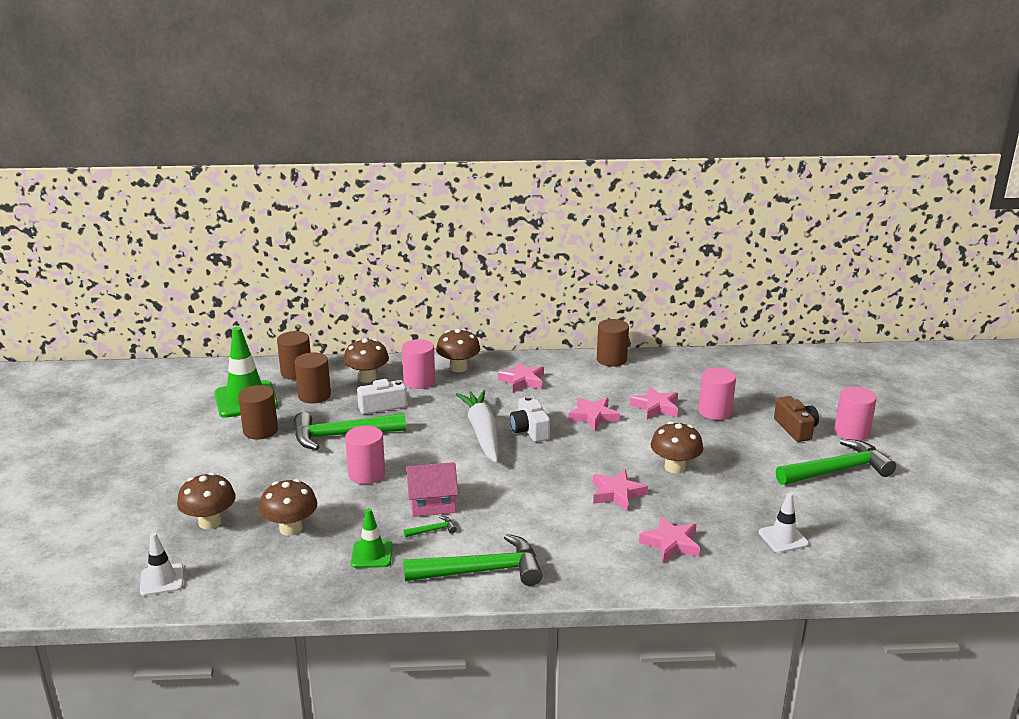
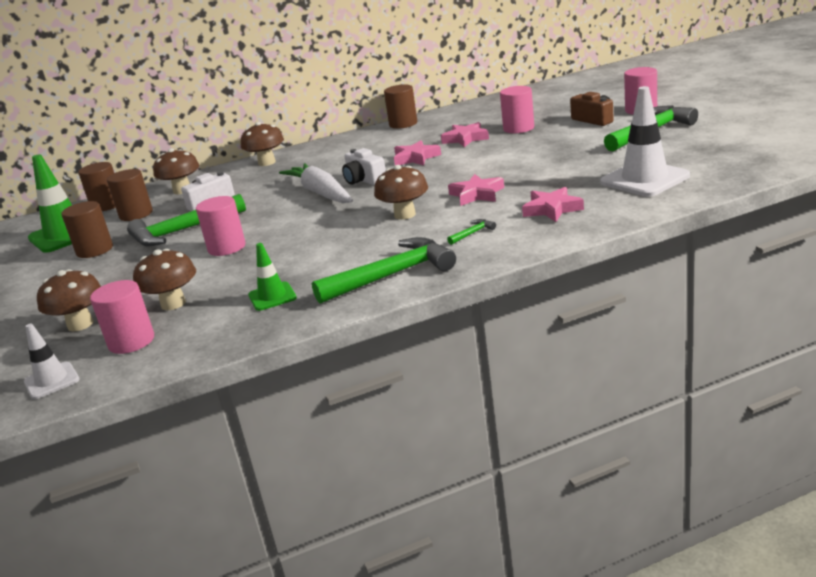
camera: 15 degrees left, 0 degrees up
(419, 381) = (235, 180): pink cylinder -> pink cylinder (131, 341)
(432, 504) = (307, 248): pink house -> none
(433, 530) = (322, 264): green hammer -> green hammer (472, 233)
(522, 381) = (333, 155): pink star -> none
(675, 467) = (513, 166): brown mushroom -> brown mushroom (405, 215)
(783, 538) = (644, 179): white traffic cone -> white traffic cone, size x1.82

